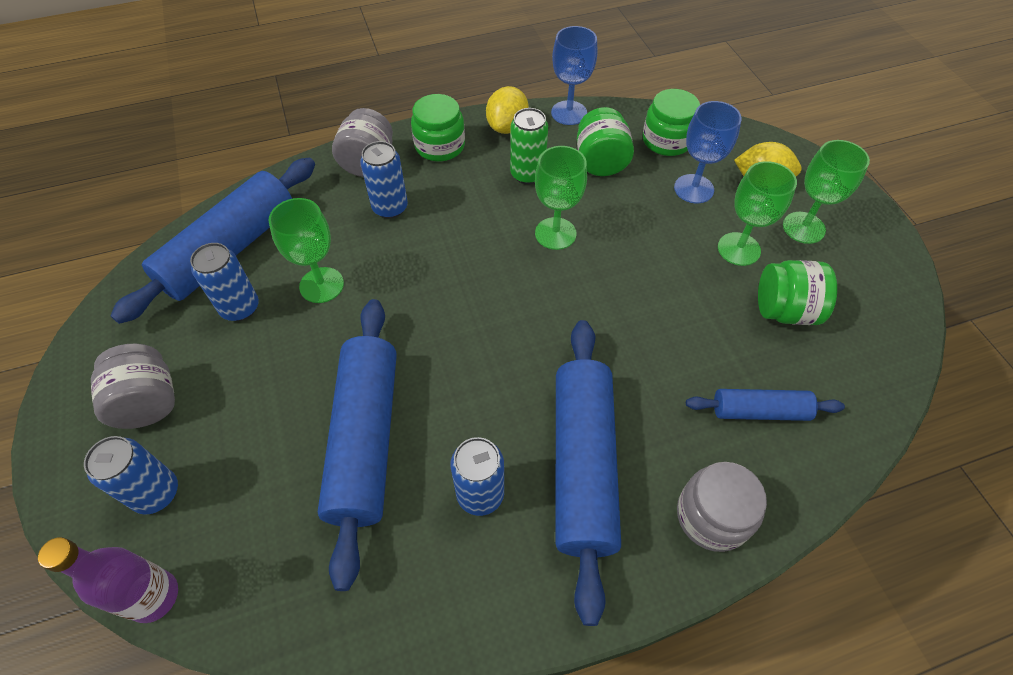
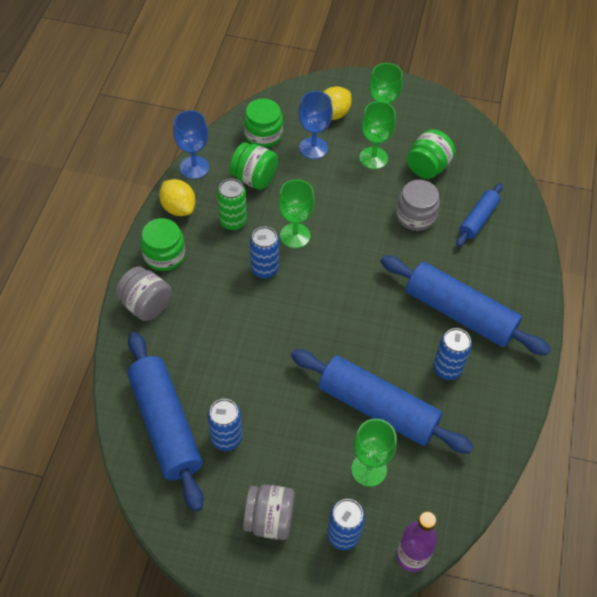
camera: 60 degrees left, 0 degrees up
(321, 285) = (242, 382): green goblet -> green goblet (369, 469)
(390, 208) = (201, 312): blue can -> blue can (264, 269)
(712, 516) = (519, 276): grey jar -> grey jar (415, 216)

